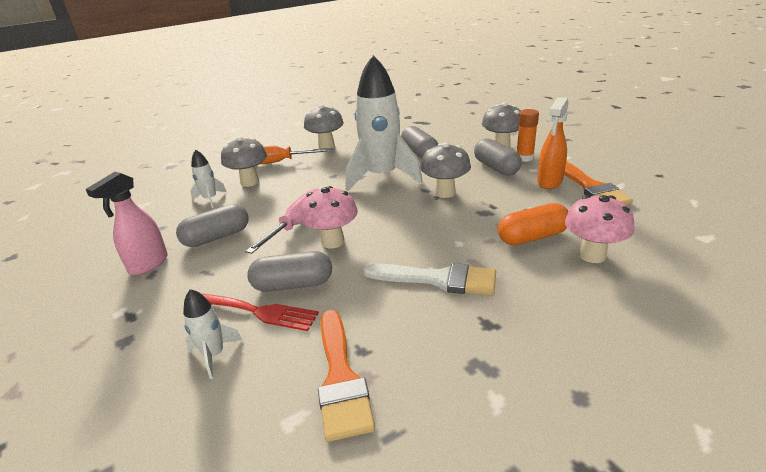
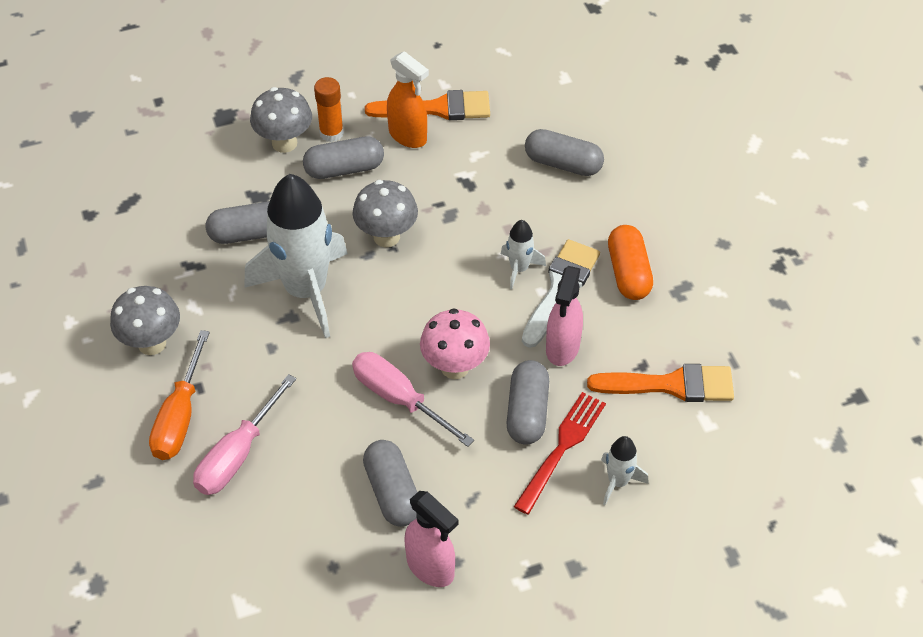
camera: 80 degrees left, 20 degrees up
(210, 199) = (271, 508): white rocket -> white rocket (519, 269)
(250, 182) = (237, 455): grey mushroom -> pink screwdriver
(368, 292) = (562, 348): none -> pink spray bottle
(532, 237) = (516, 194): orange capsule -> orange capsule (628, 273)
(592, 255) = (563, 164): pink mushroom -> grey capsule

